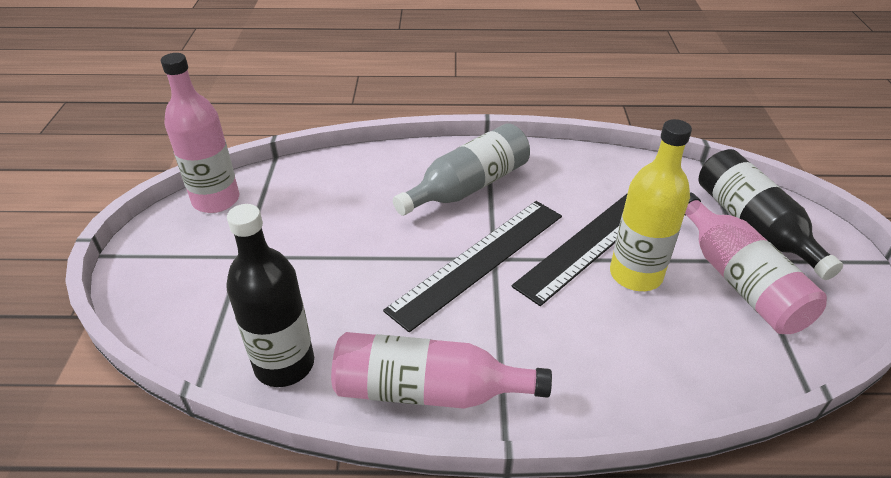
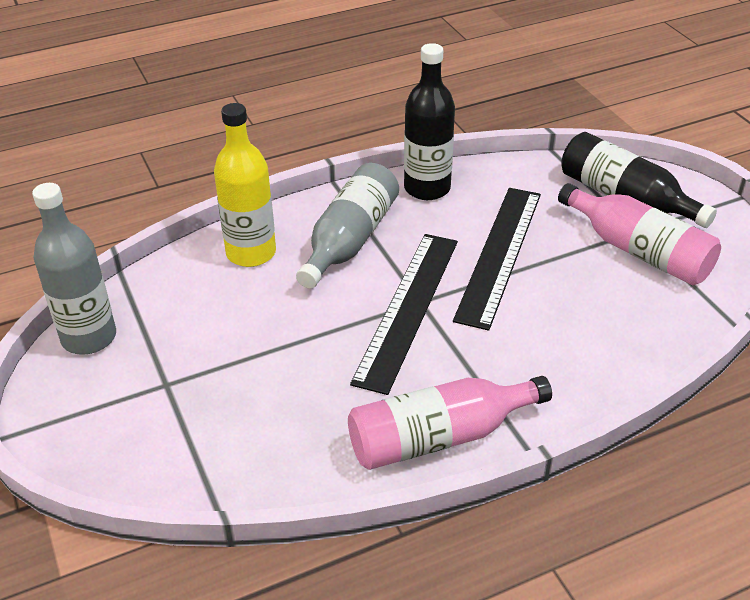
camera: 25 degrees left, 0 degrees up
(216, 200) = (89, 337): pink bottle -> grey bottle
(284, 364) = (291, 466): black bottle -> black bottle (427, 188)
(635, 274) = (553, 274): yellow bottle -> yellow bottle (251, 253)

